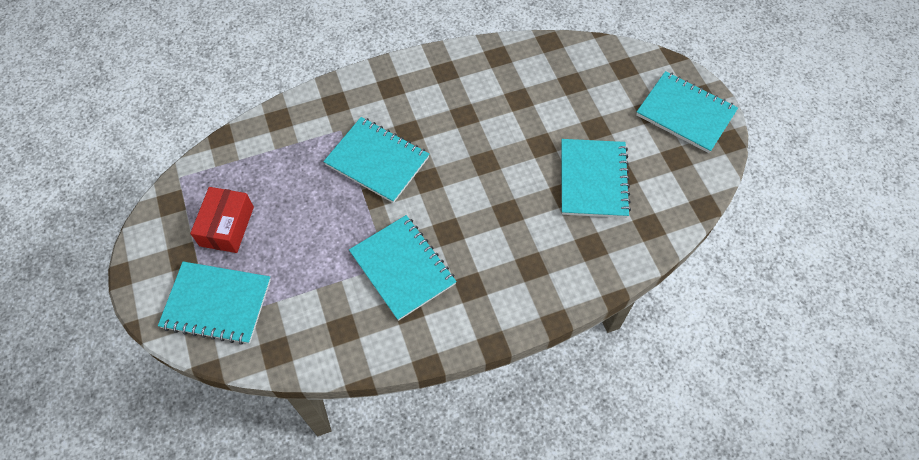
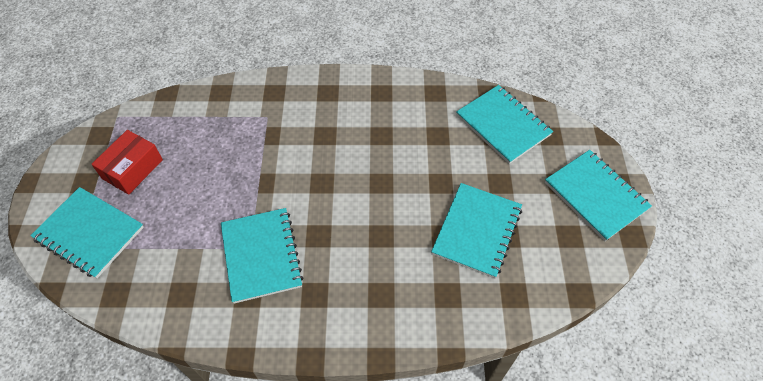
camera: 20 degrees right, 5 degrees down
(377, 161) = (285, 152): turquoise notebook -> turquoise notebook (503, 125)

